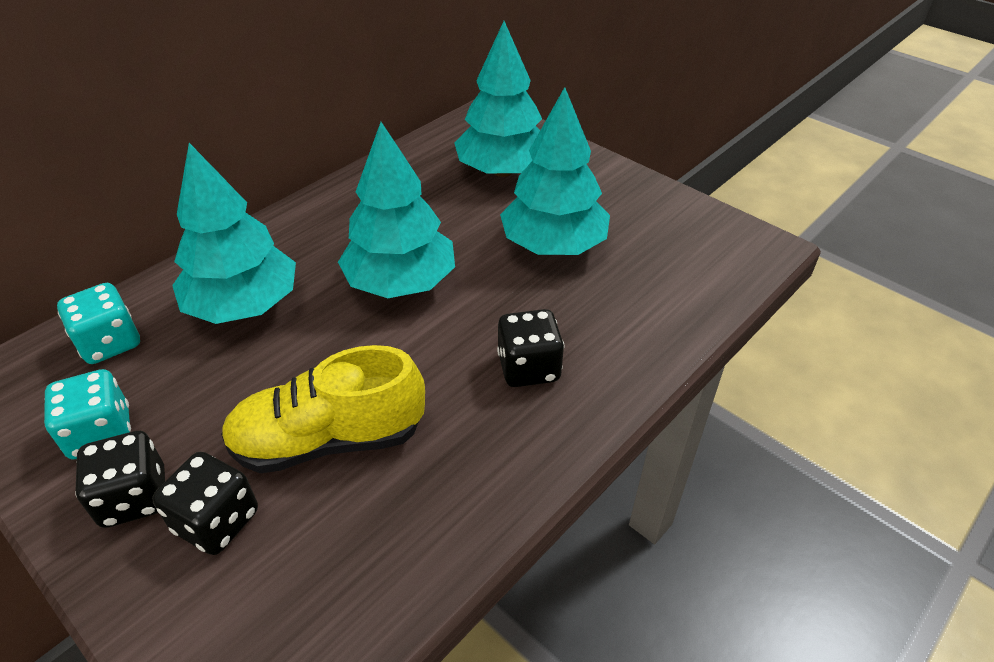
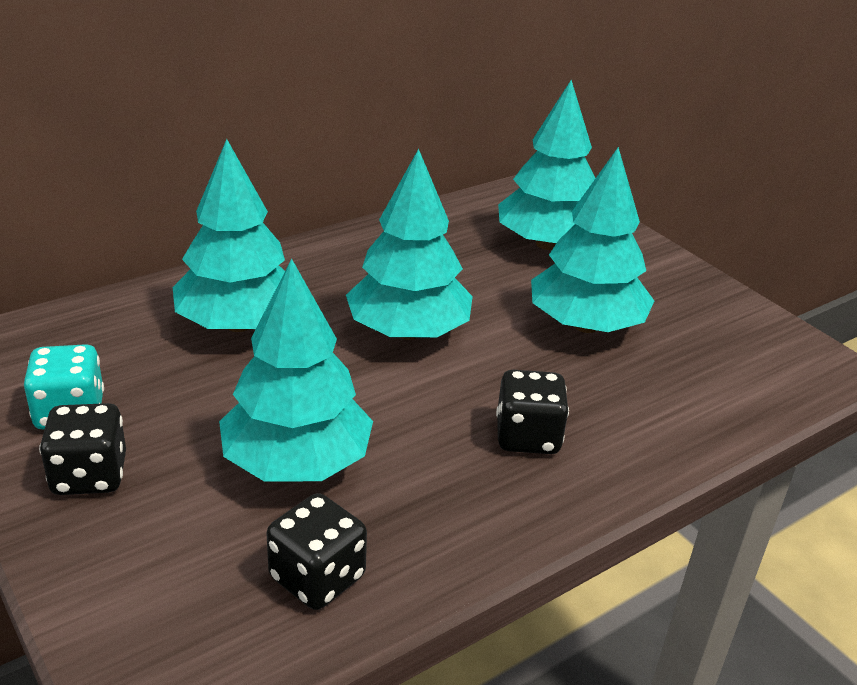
camera: 10 degrees right, 10 degrees down
(110, 343) = (97, 334): turquoise dice -> none
(217, 521) = (165, 513): black dice -> black dice (317, 577)
(329, 440) = (296, 463): yellow shoe -> turquoise tree

